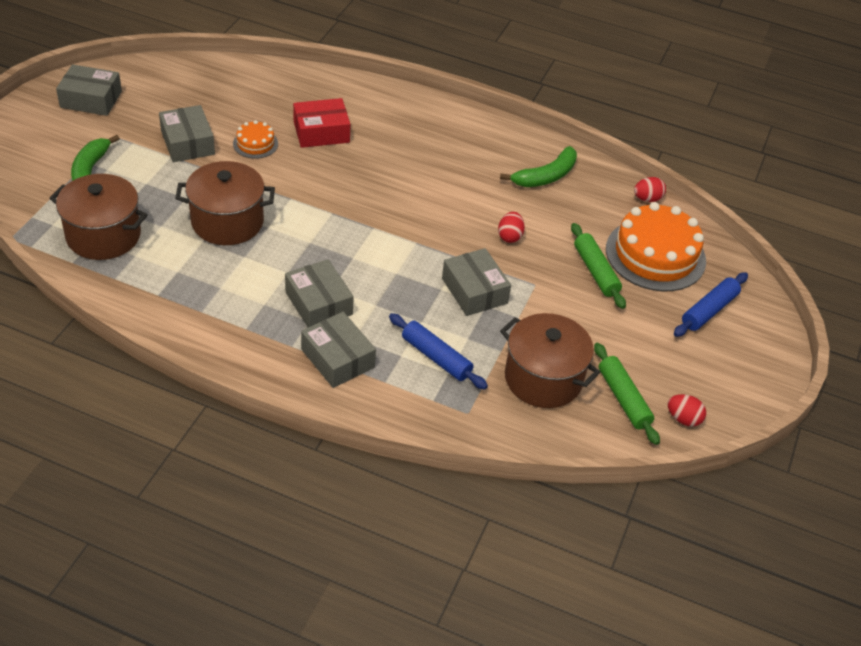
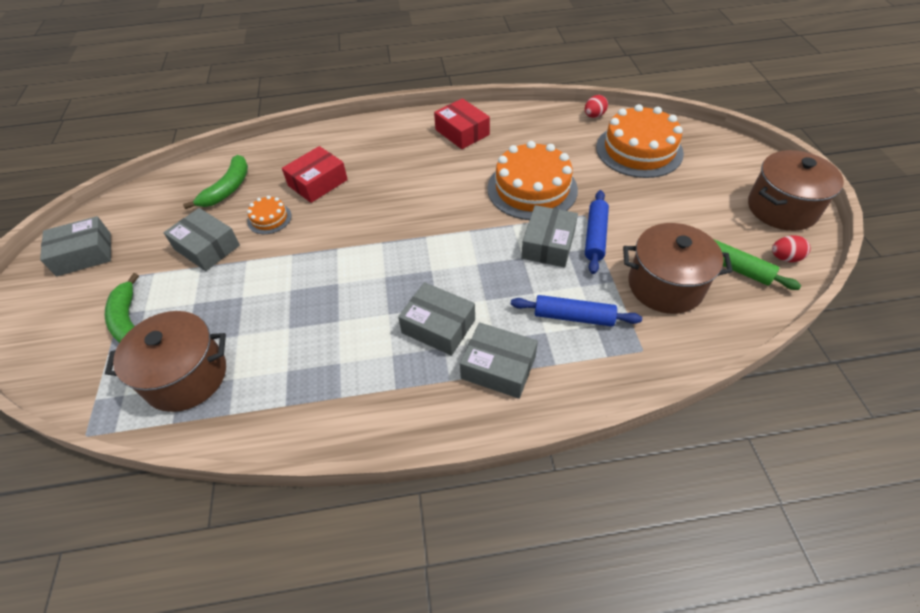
camera: 25 degrees left, 5 degrees up
(227, 222) = (298, 298): brown pot -> brown pot (782, 208)
(474, 291) = (548, 244): grey box -> grey box turned 75 degrees clockwise
(496, 150) = (462, 132): none -> red box
(510, 236) = (532, 189): red egg -> orange cake
(546, 176) = (514, 134): green banana -> green banana (228, 188)
(596, 271) = (614, 182): green rolling pin -> none
(709, 310) = (712, 170): blue rolling pin -> blue rolling pin (595, 236)

